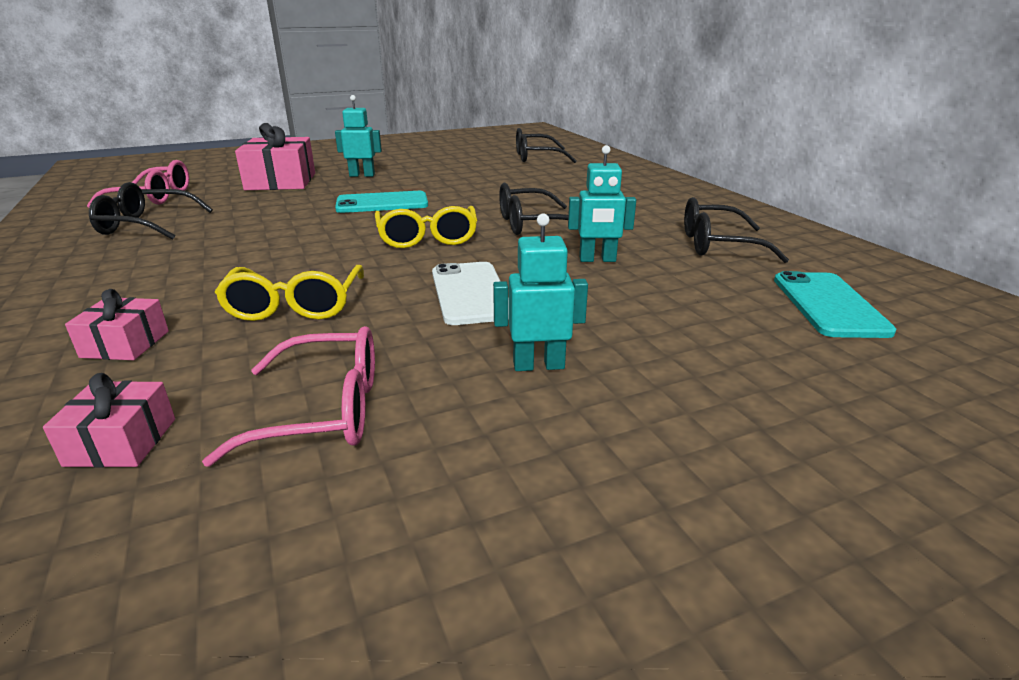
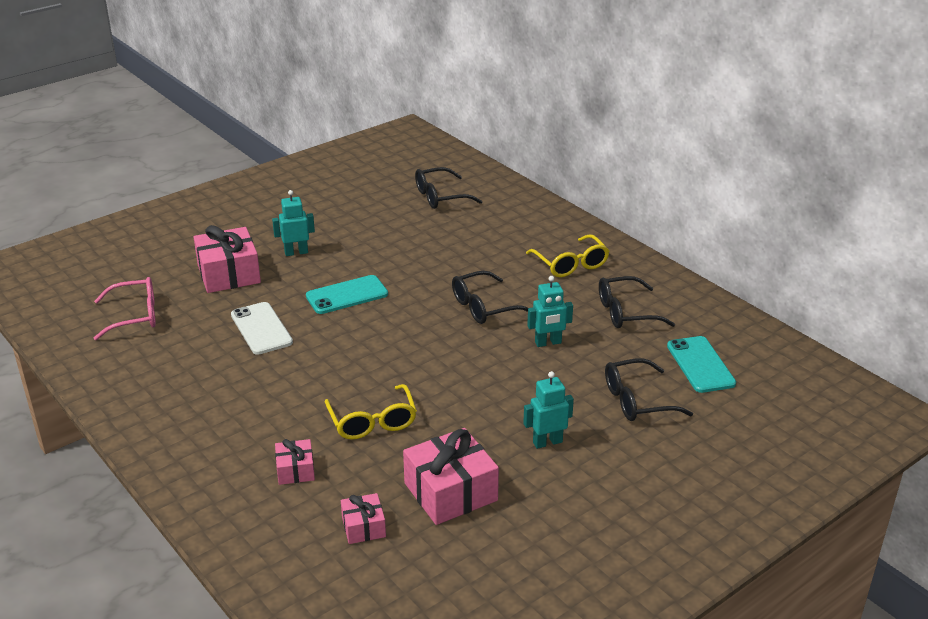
camera: 15 degrees left, 5 degrees up
(146, 225) = (175, 356): black glasses -> black glasses (637, 400)
(323, 411) = (450, 492): pink glasses -> pink gift
(427, 238) = (414, 336): yellow glasses -> yellow glasses (570, 264)
(470, 293) = (478, 391): white phone -> white phone (261, 328)

